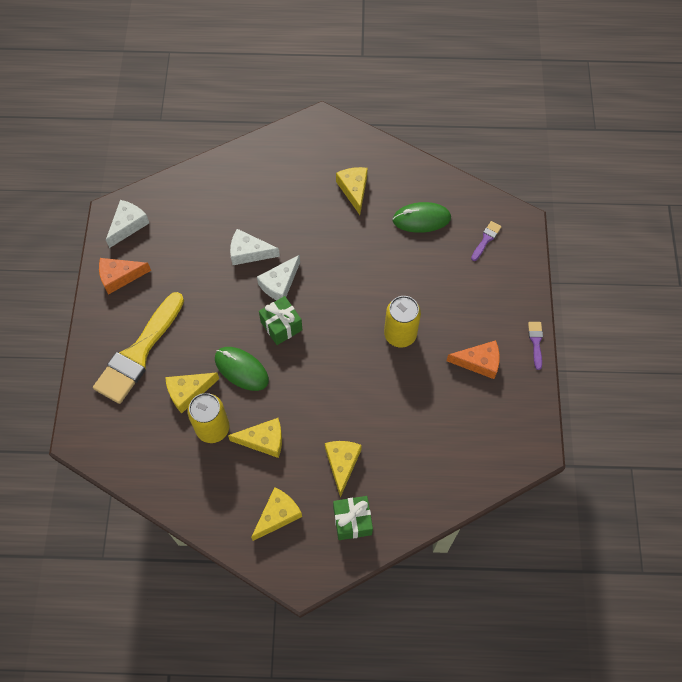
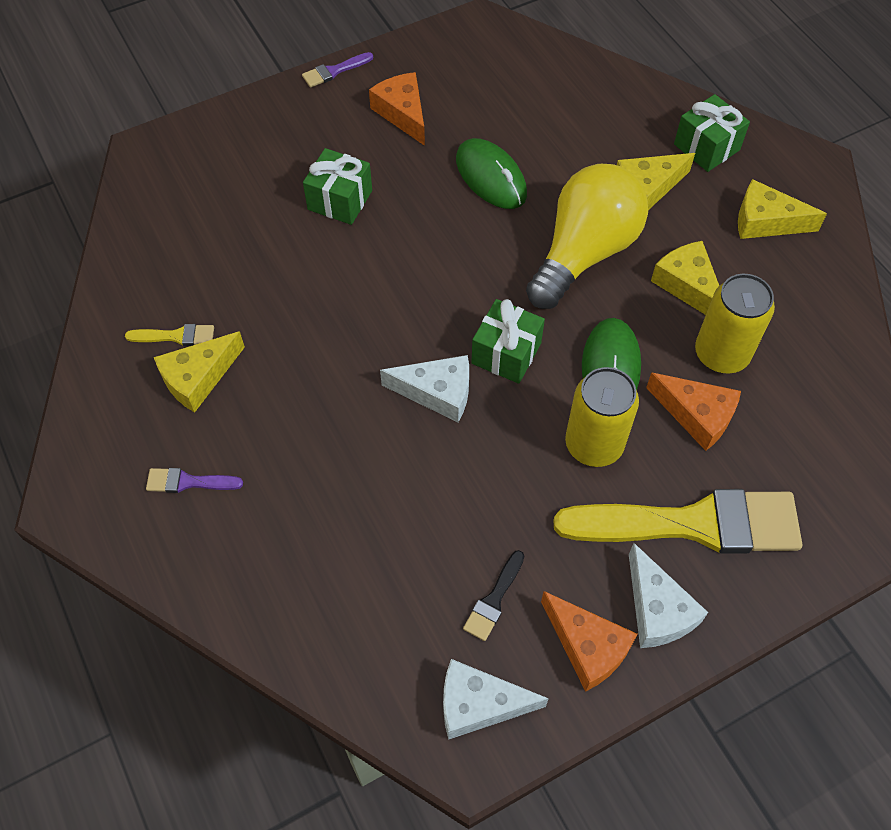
camera: 120 degrees left, 5 degrees down
(165, 253) = (494, 600): none -> black brush
(188, 392) = (696, 415): yellow cheese -> orange cheese
(249, 252) = (409, 467): white cheese -> white cheese (657, 610)
(318, 401) = (584, 252): none -> yellow light bulb
(384, 190) = (176, 336): none -> yellow brush
(400, 334) = (420, 208): yellow can -> yellow can (594, 444)
(421, 219) = (207, 265): green mouse -> green mouse (491, 177)
(430, 298) = (340, 200): none -> green gift
(486, 239) = (200, 177): purple brush -> purple brush (188, 482)

